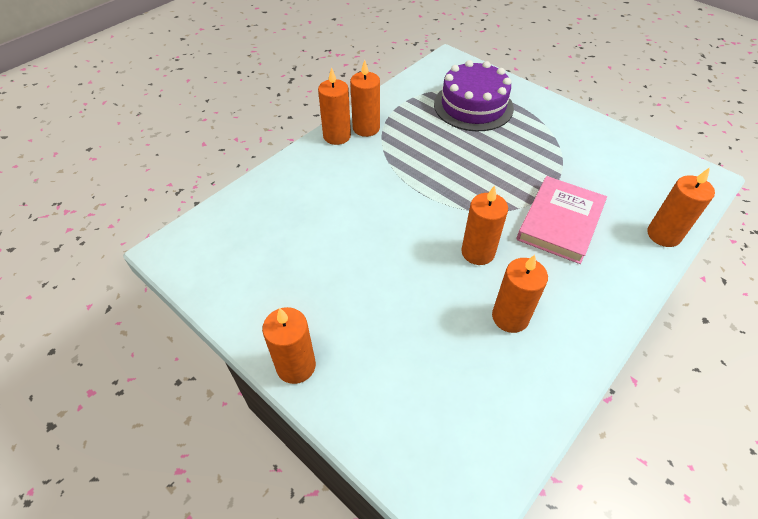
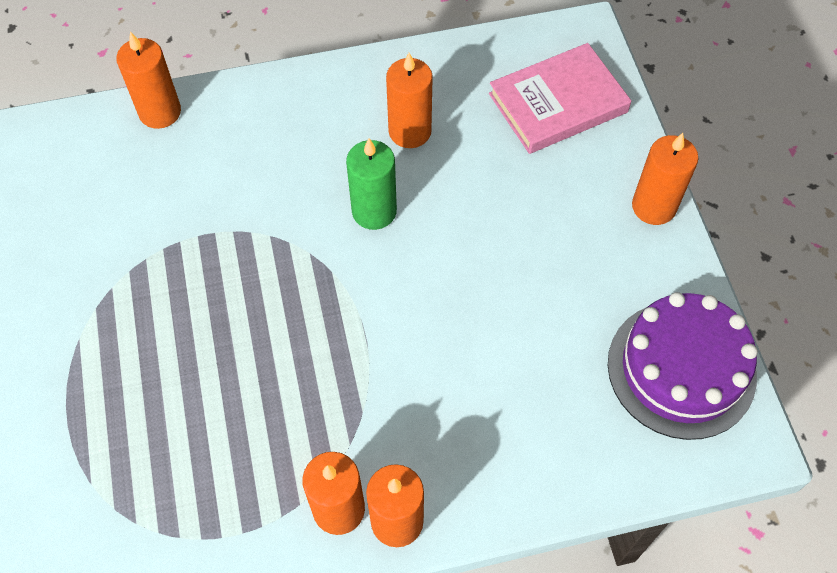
camera: 145 degrees left, 10 degrees up
(473, 106) = (132, 447): purple cake -> purple cake (681, 369)
(478, 252) = (374, 211): orange candle -> green candle
(560, 222) = (245, 189): pink book -> pink book (558, 103)

